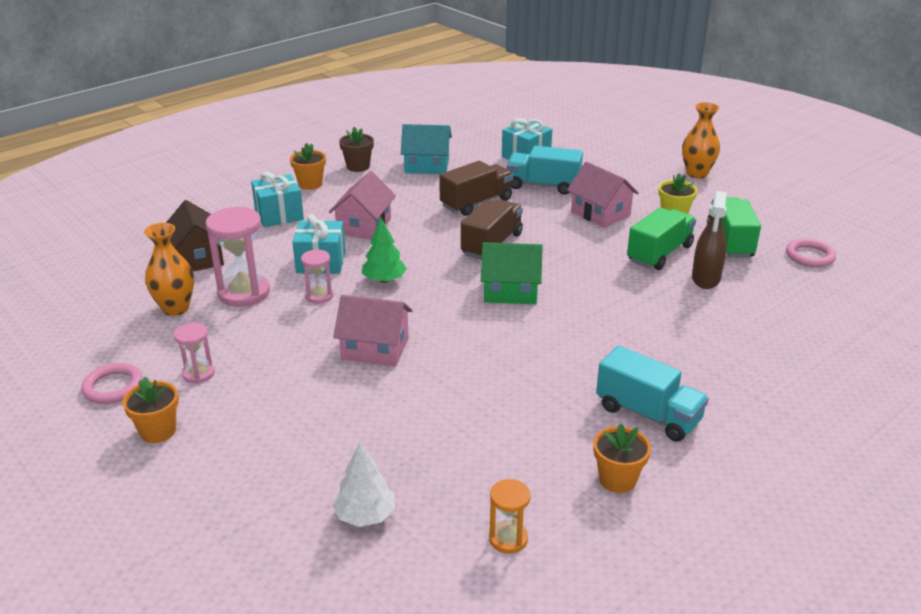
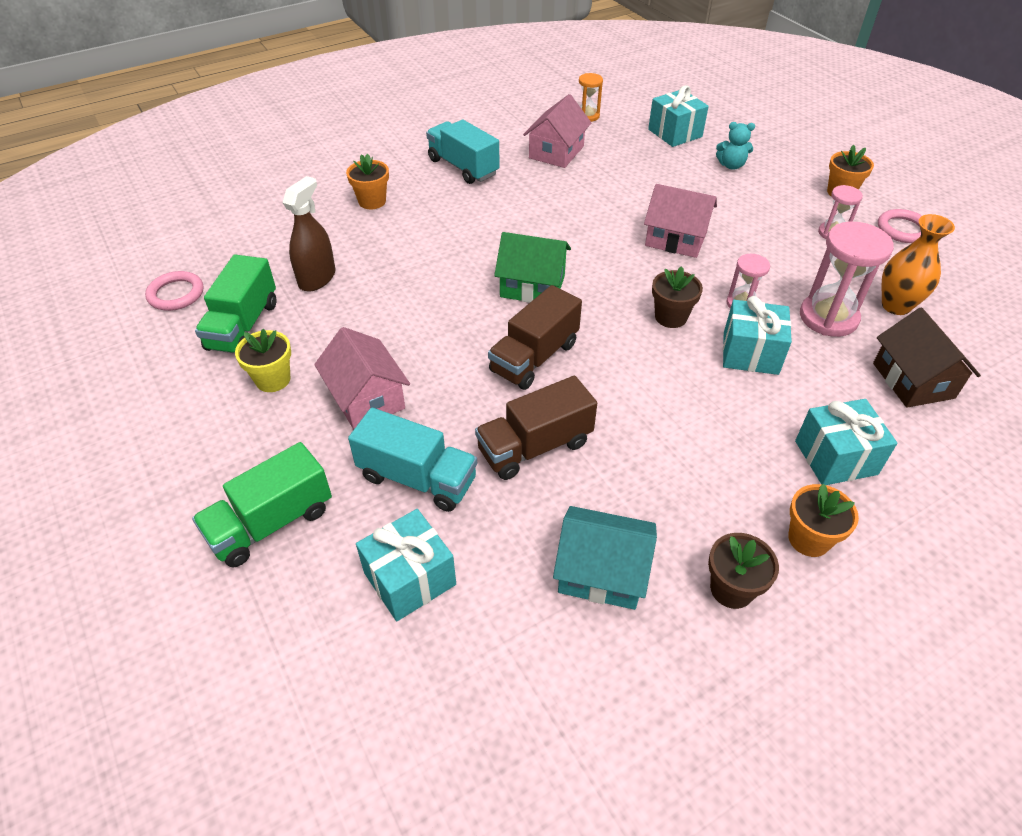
camera: 170 degrees left, 15 degrees up
(290, 460) = (731, 165): none -> turquoise teddy bear
(364, 226) = (703, 414): pink house -> pink house (556, 152)
(365, 515) = (675, 133): white tree -> turquoise gift
(384, 280) = (670, 317): green tree -> brown flower pot
(617, 479) = (508, 135): orange flower pot -> orange flower pot (372, 201)
(659, 254) = (340, 318): green truck -> green truck (271, 523)
(696, 173) = (155, 476): orange vase -> none

